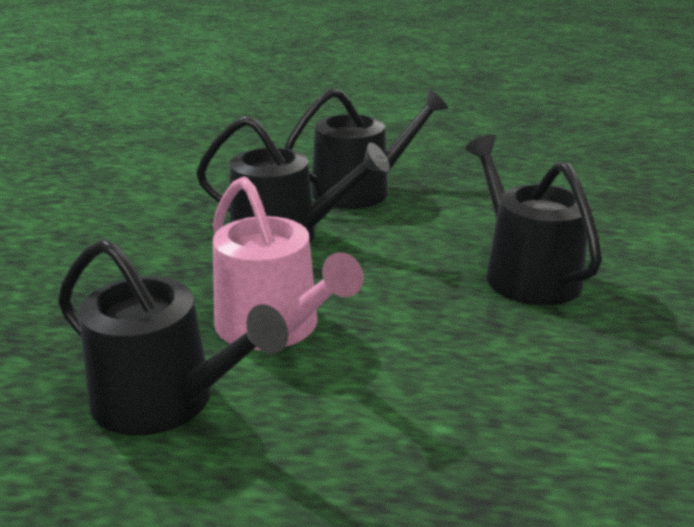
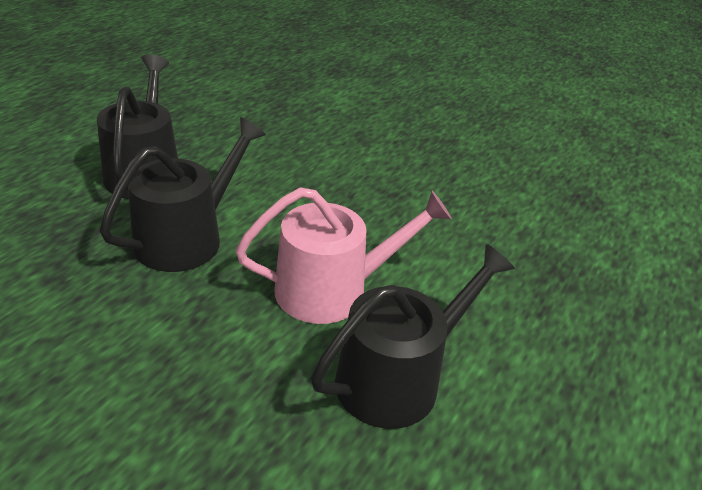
camera: 70 degrees left, 10 degrees up
(525, 273) = (345, 158): black watering can -> none

